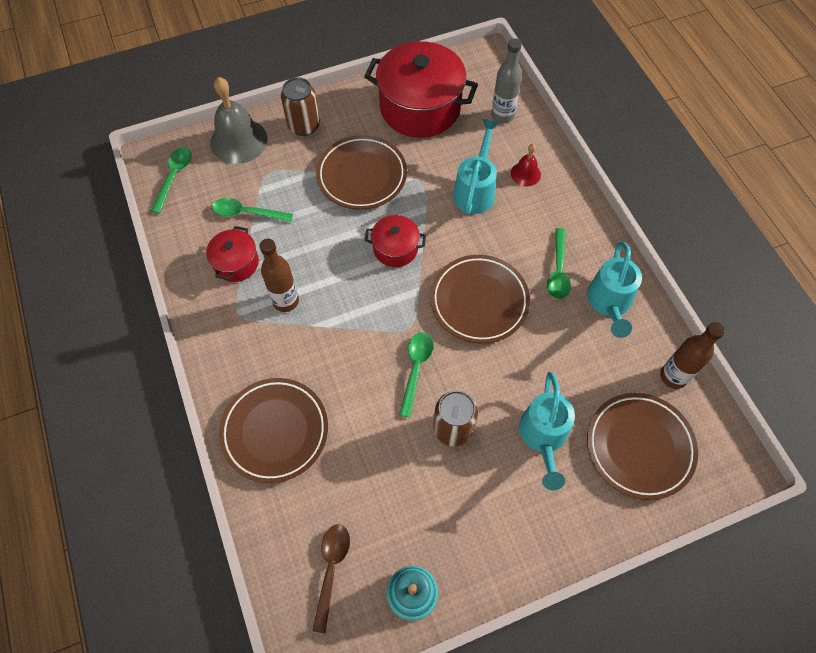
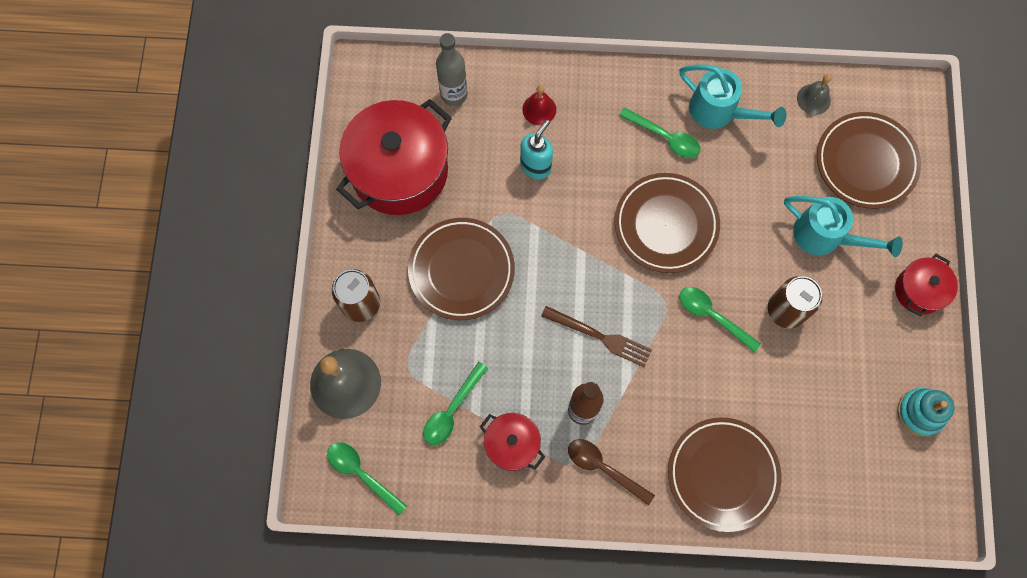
camera: 65 degrees left, 10 degrees up
(331, 569) = (874, 473): brown spoon -> brown spoon (603, 468)
(354, 290) = (600, 337): none -> brown fork
(395, 248) = (569, 276): red pot -> red pot (919, 291)
(475, 190) = (536, 166): turquoise watering can -> turquoise soap dispenser
(673, 376) = (813, 99): brown bottle -> grey bell

